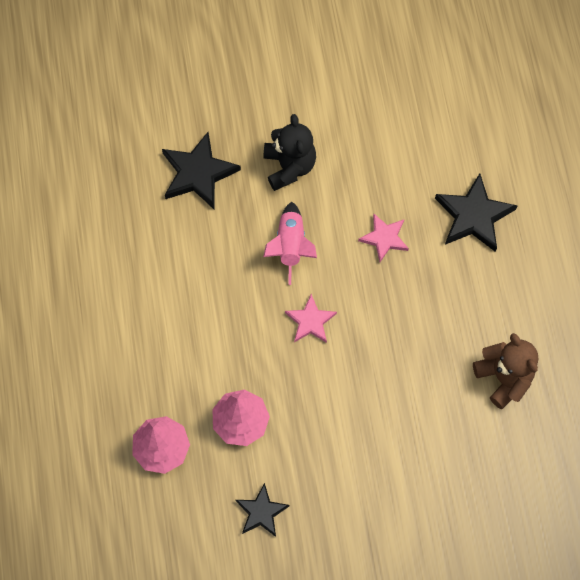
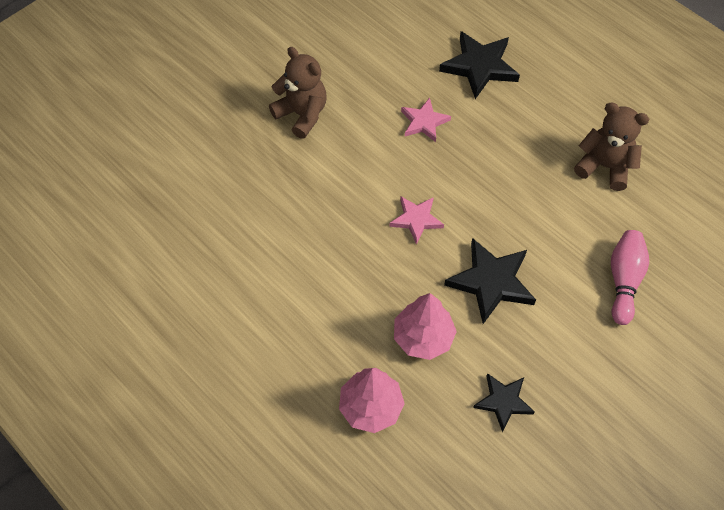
camera: 35 degrees left, 10 degrees down
(198, 173) = (227, 163): black star -> black star (491, 282)
(289, 166) = (302, 114): black teddy bear -> brown teddy bear
(290, 246) = (352, 172): pink rocket -> none
(434, 484) = (624, 280): none -> pink bowling pin

